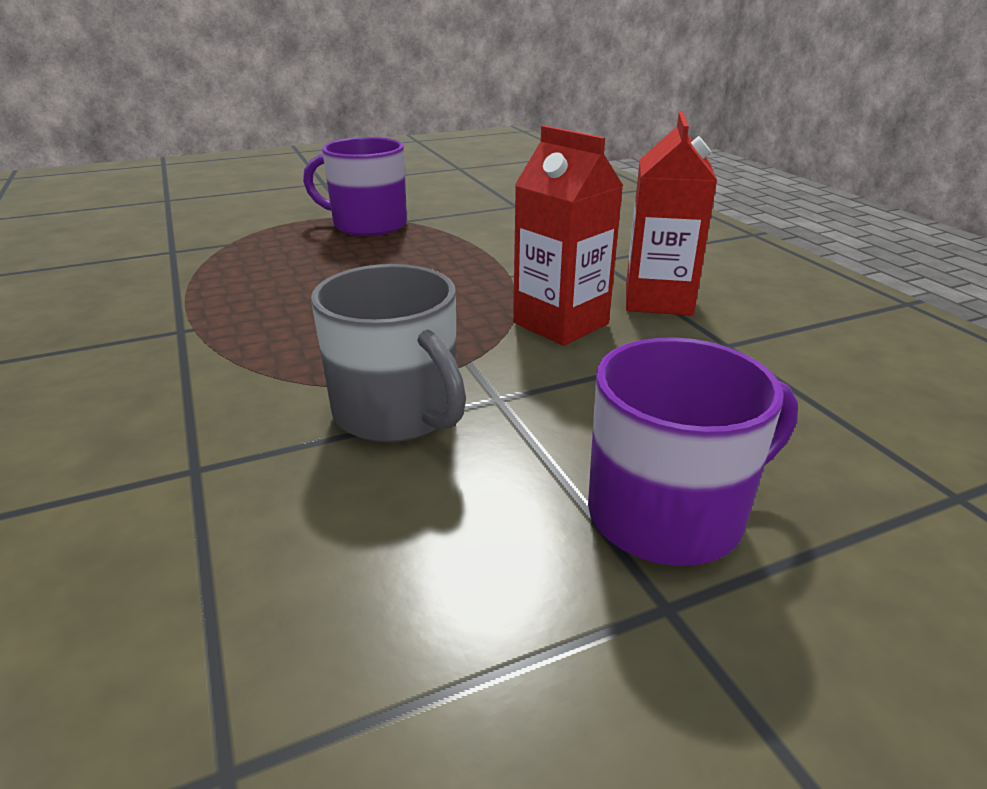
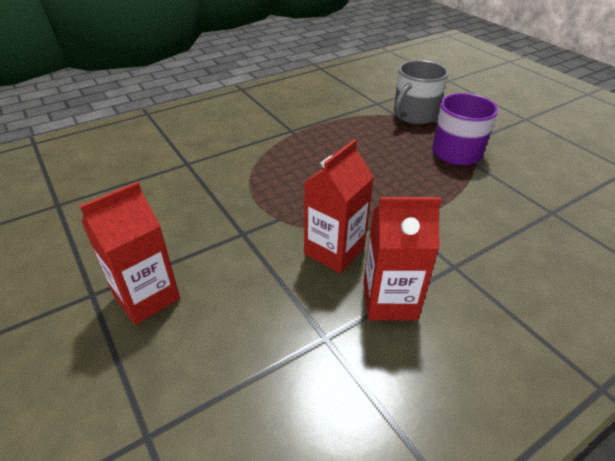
camera: 80 degrees right, 10 degrees up
(398, 412) = (227, 203): grey mug -> grey mug (414, 115)
(669, 513) = (146, 297): purple mug -> red carton

